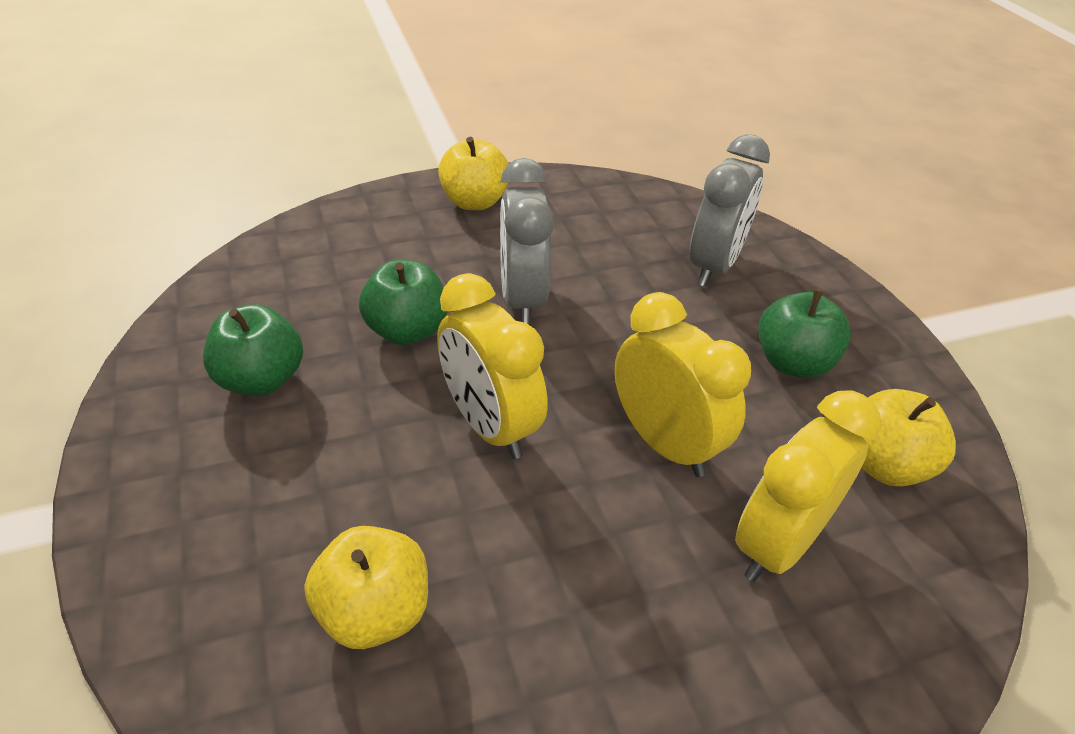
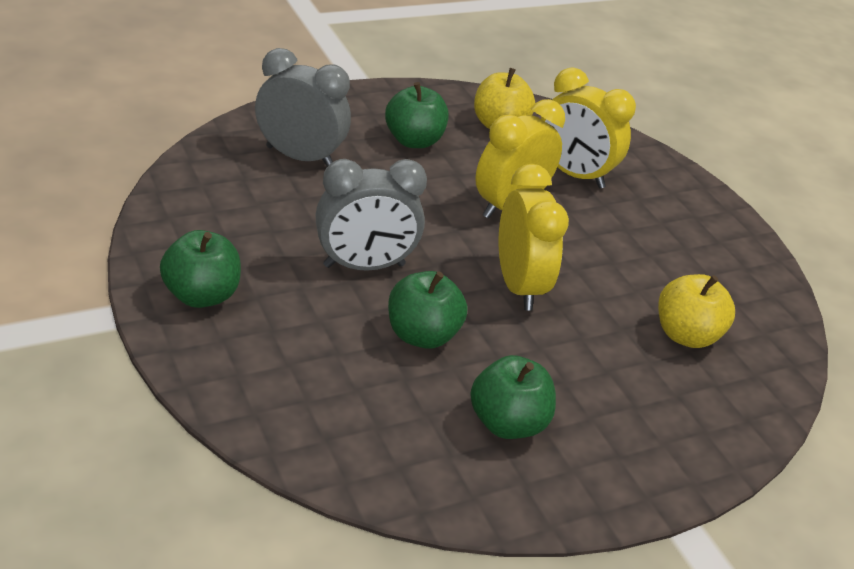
camera: 100 degrees left, 5 degrees down
(474, 202) = (201, 295): yellow apple -> green apple
(489, 426) = (518, 286): yellow clock -> yellow clock turned 60 degrees counterclockwise

